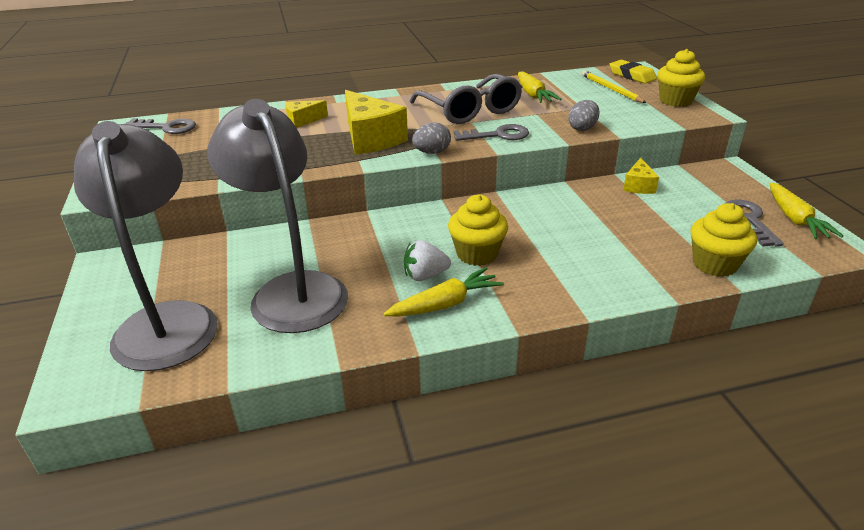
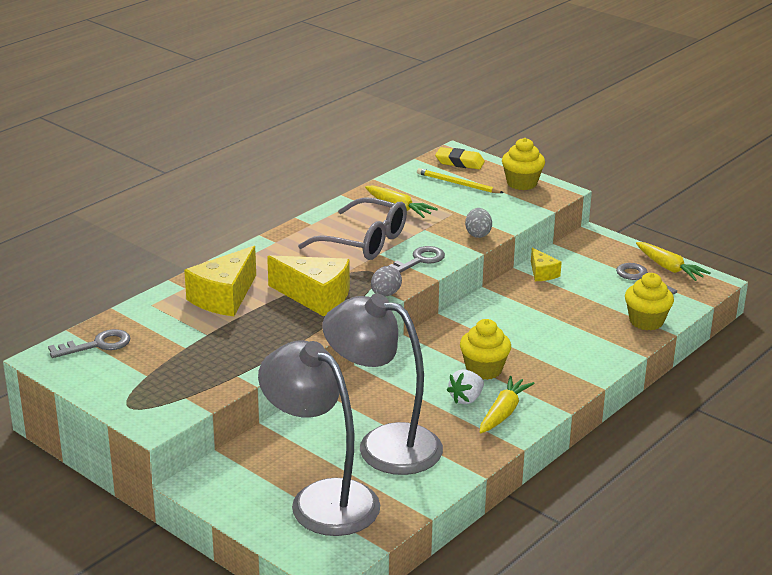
camera: 35 degrees left, 5 degrees down
(302, 121) = (224, 297): yellow cheese -> yellow cheese, size x1.91

